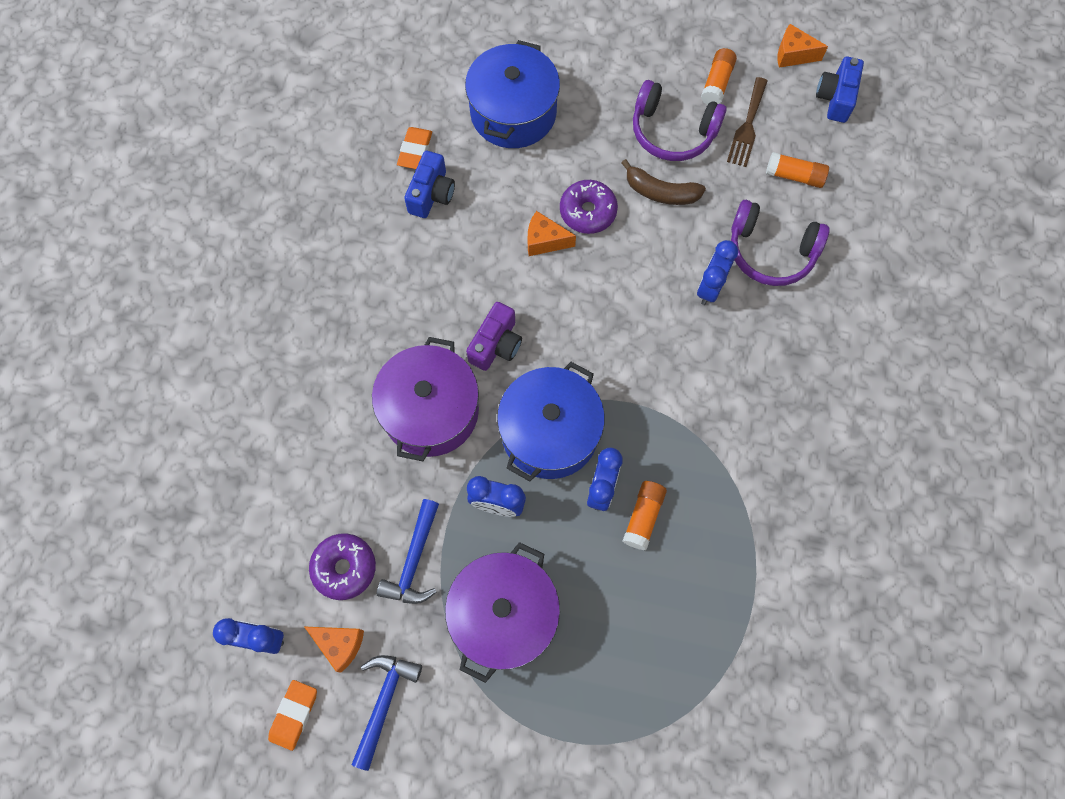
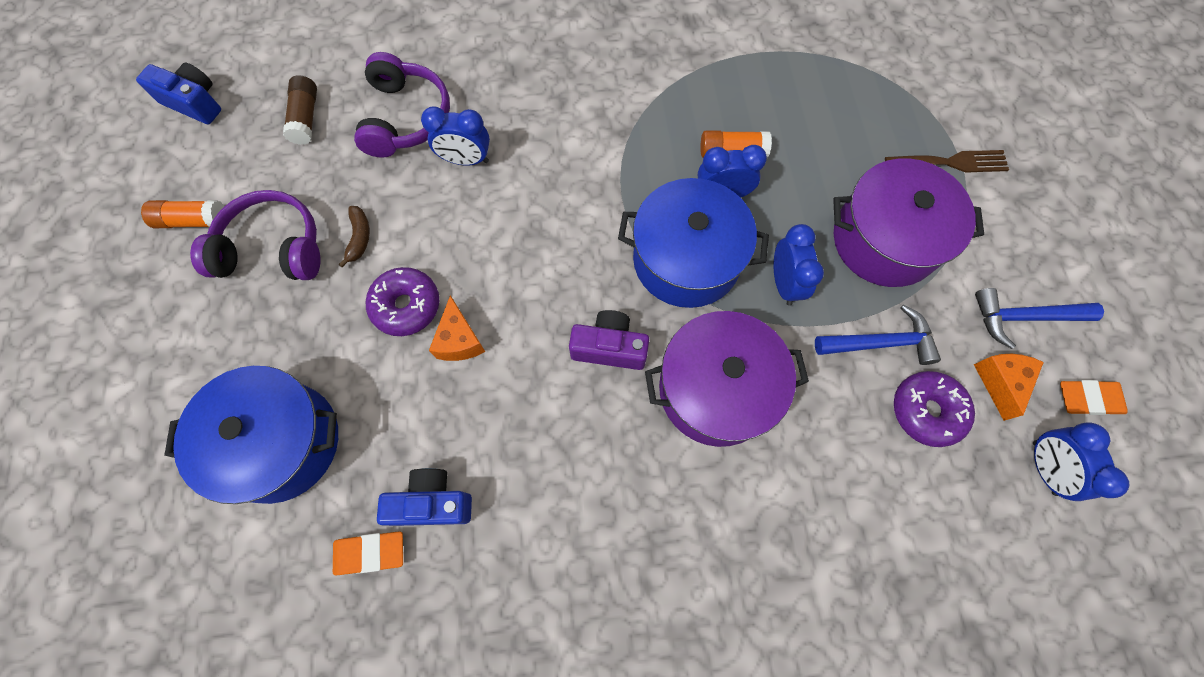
camera: 110 degrees left, 0 degrees up
(660, 192) = (359, 238): brown banana -> brown banana, size x0.64
(672, 132) = (273, 248): purple headphones -> purple headphones turned 90 degrees counterclockwise
(747, 125) = (248, 176): brown fork -> brown fork (950, 163)
(793, 55) = (139, 154): orange cheese -> none
(794, 176) = (306, 118): orange glue stick -> brown glue stick
(835, 98) = (194, 103): blue camera -> blue camera turned 150 degrees counterclockwise

